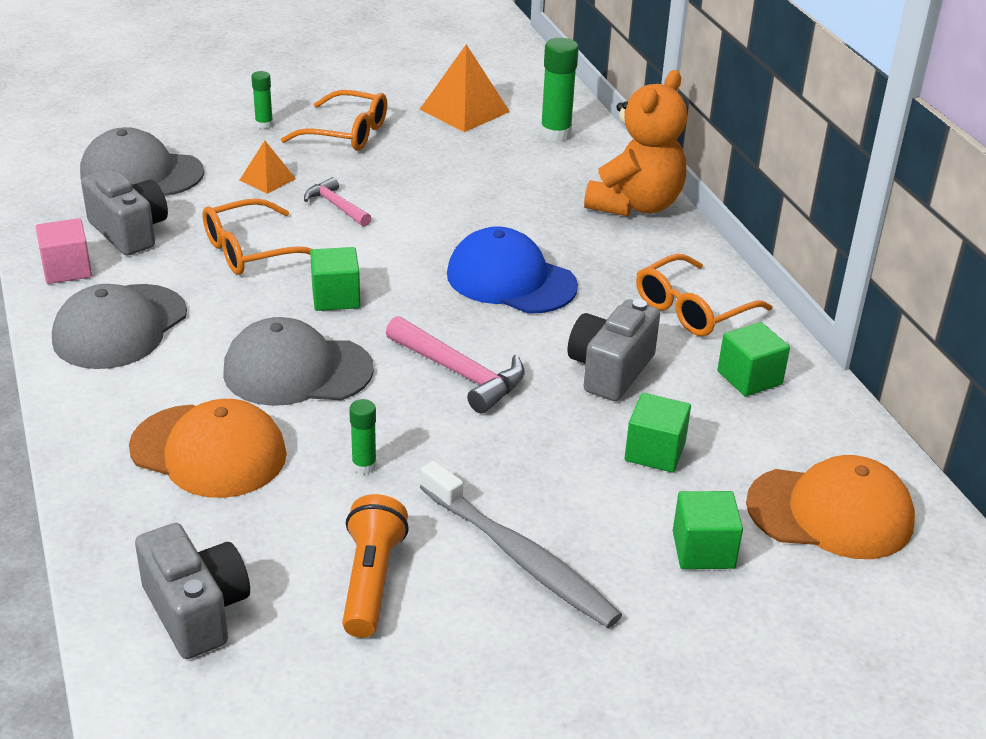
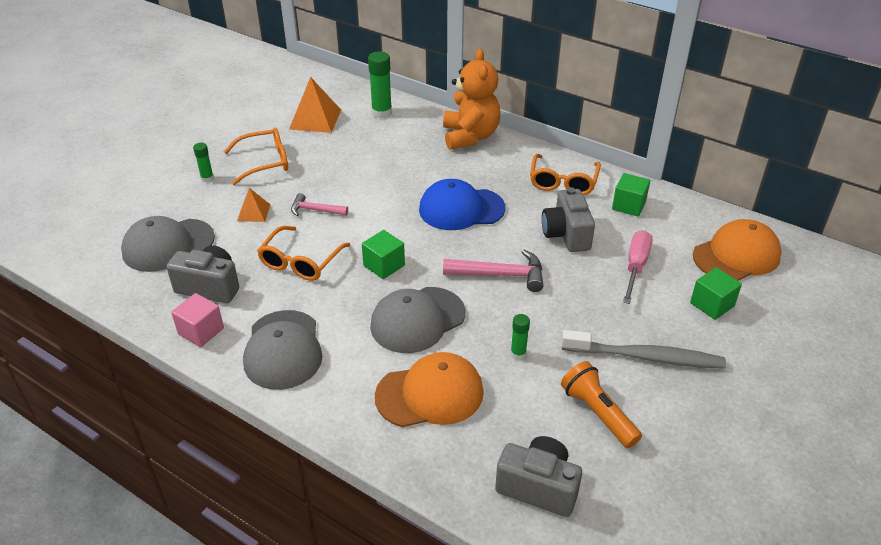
camera: 35 degrees left, 5 degrees up
(655, 452) = (635, 267): green cube -> pink screwdriver

